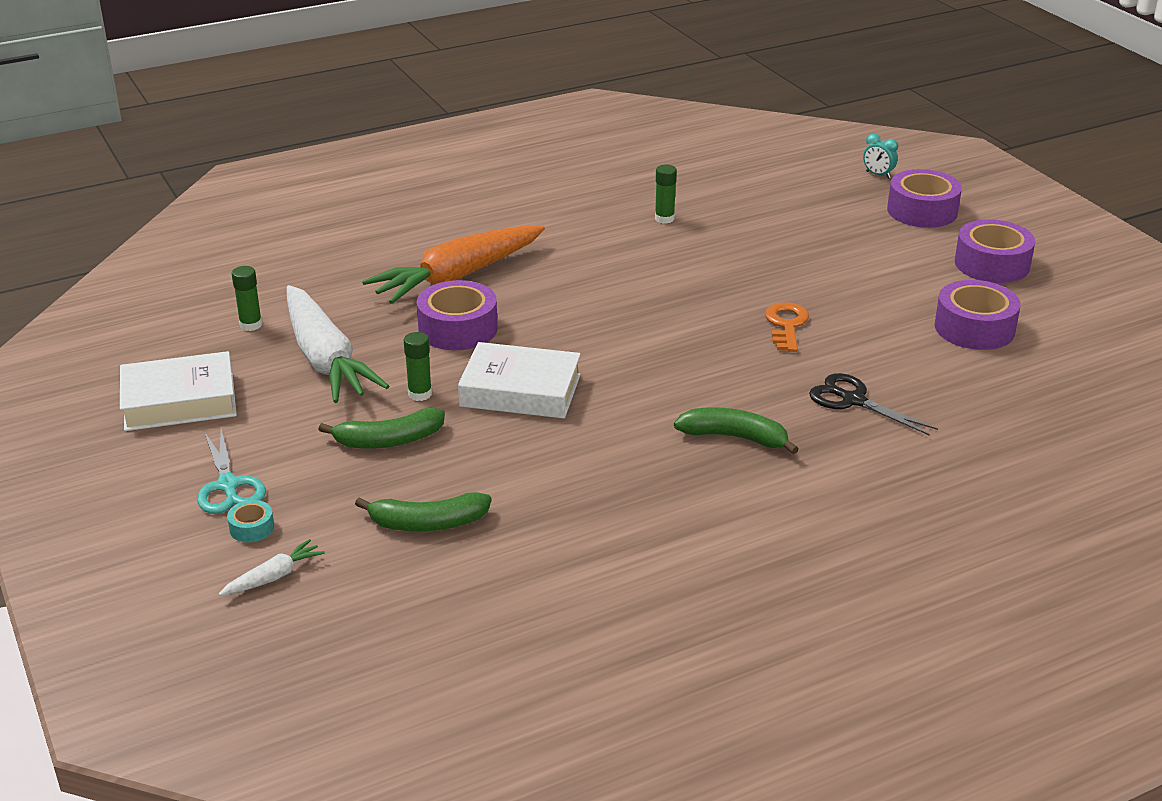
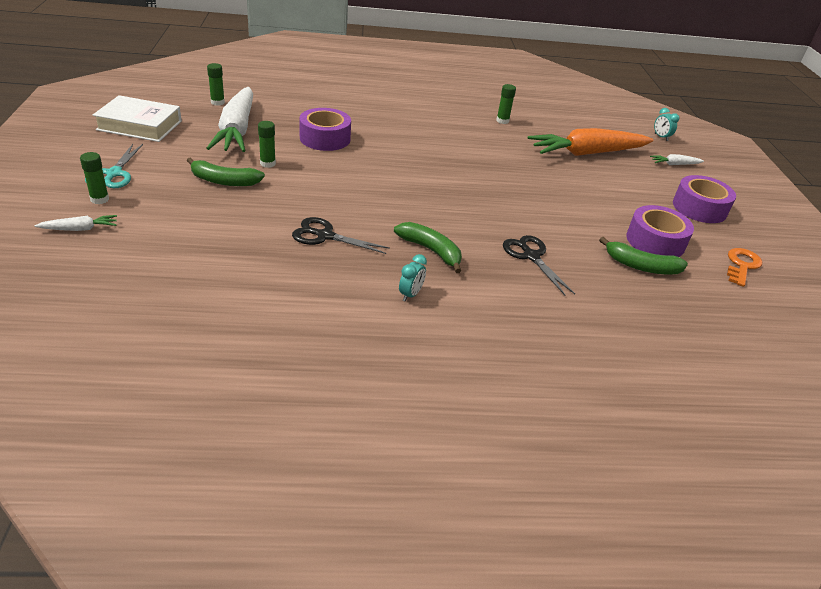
camera: 20 degrees right, 5 degrees up
(252, 528) = (99, 199): turquoise tape -> green glue stick
(428, 523) = (195, 232): green banana -> green banana (641, 266)
(457, 277) = (352, 114): orange carrot -> orange carrot (587, 153)
(520, 391) = (326, 180): white book -> none
(591, 467) = (324, 236): none -> black scissors
(760, 501) = (410, 294): none -> turquoise clock
(786, 325) = (526, 199): orange key -> orange key (741, 265)
(922, 211) = (674, 164): purple tape -> white carrot

